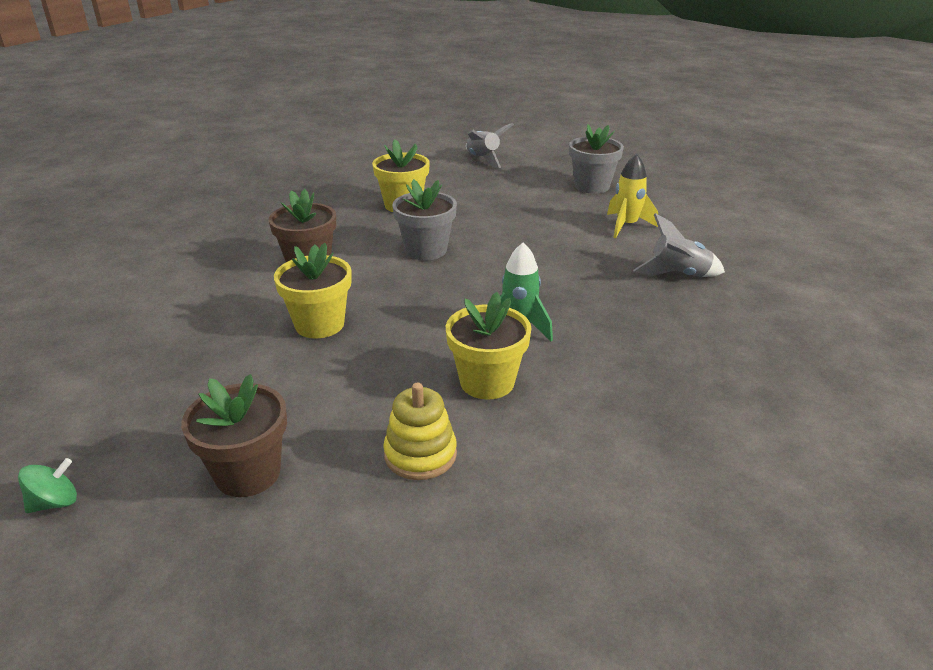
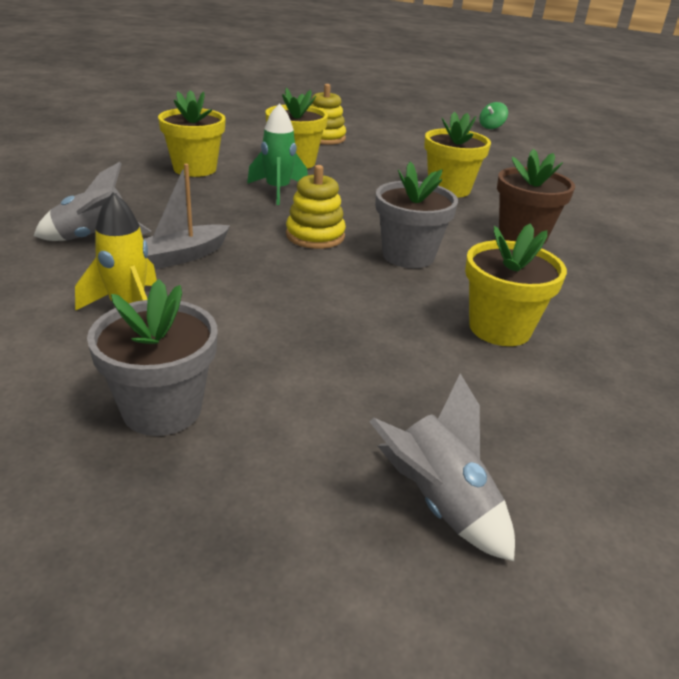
camera: 165 degrees right, 0 degrees up
(248, 473) = (412, 133): brown flower pot -> none
(494, 270) = (315, 236): none -> yellow stacking toy
(602, 257) = (182, 256): none -> grey boat
(618, 369) = (195, 169): none -> yellow flower pot

